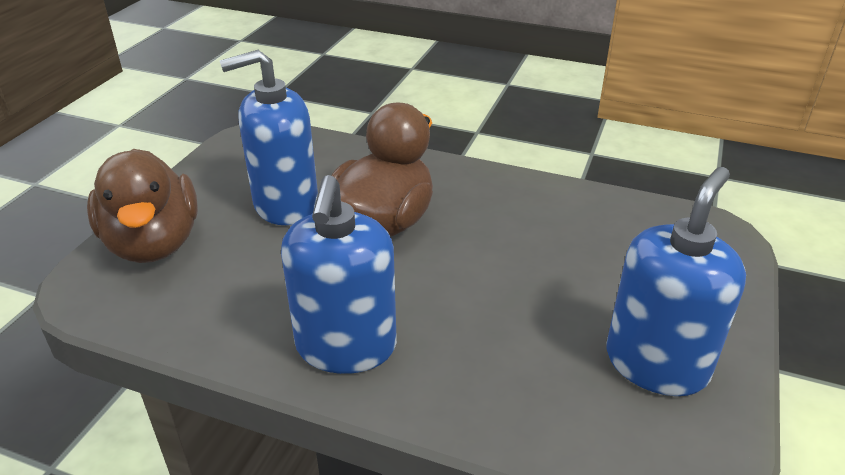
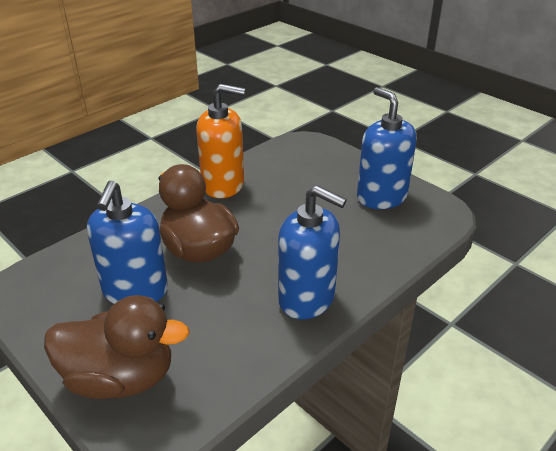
camera: 65 degrees left, 0 degrees up
(530, 196) = (223, 185): none -> orange soap dispenser

